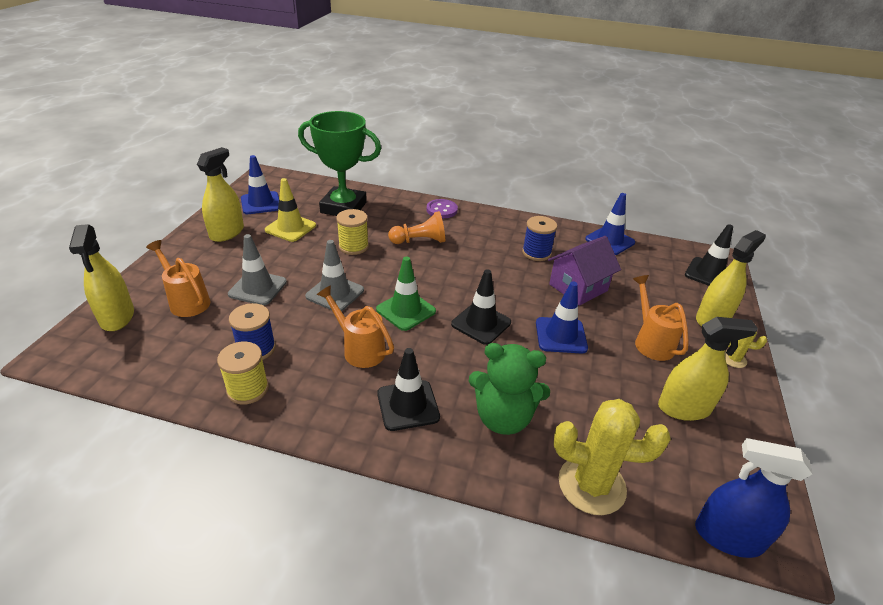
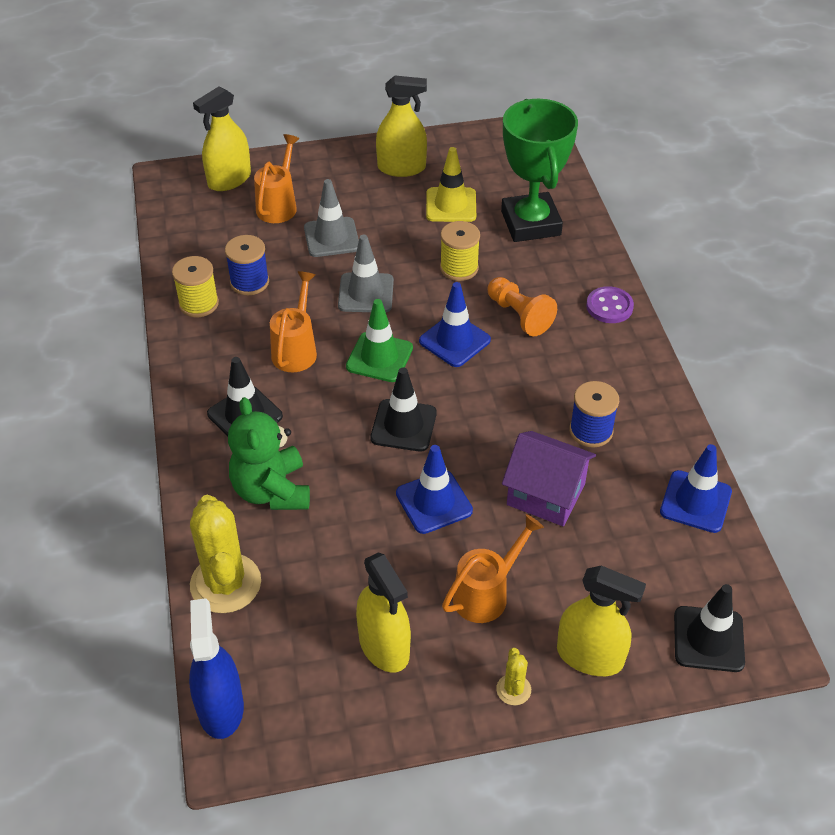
camera: 65 degrees right, 10 degrees up
(261, 203) = (477, 159): blue traffic cone -> blue traffic cone (454, 340)

